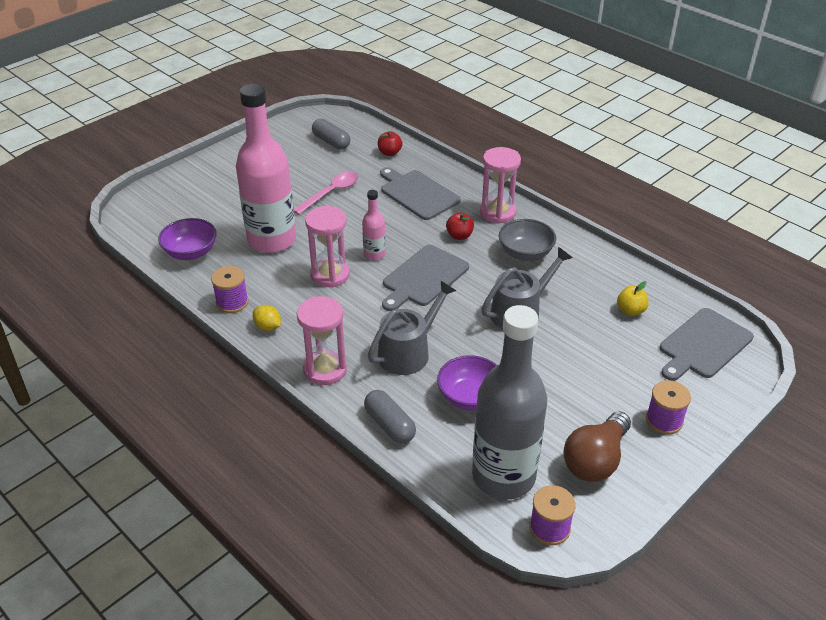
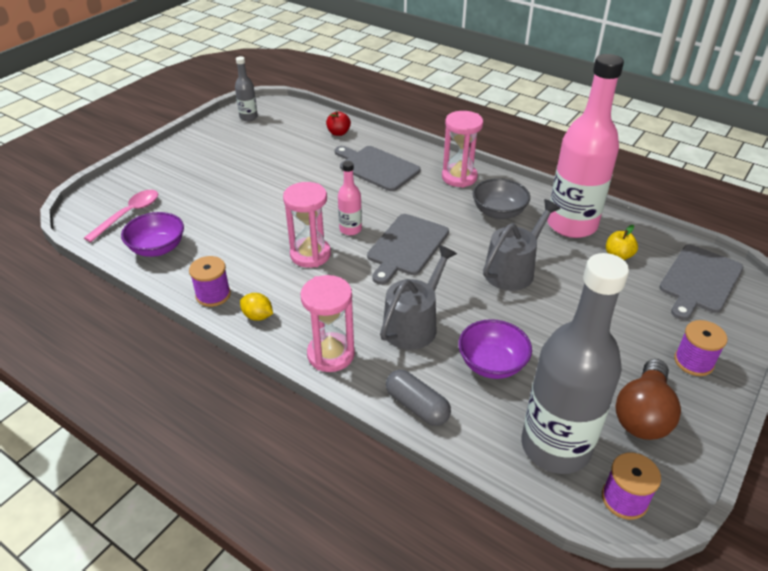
camera: 10 degrees left, 0 degrees up
(272, 240) = (241, 227): pink bottle -> pink bottle (571, 225)
(304, 127) = (248, 117): none -> grey bottle
(331, 142) = (279, 128): grey capsule -> none
(331, 193) = (291, 175): pink spoon -> pink spoon (129, 214)
(459, 236) = (429, 202): red apple -> none

